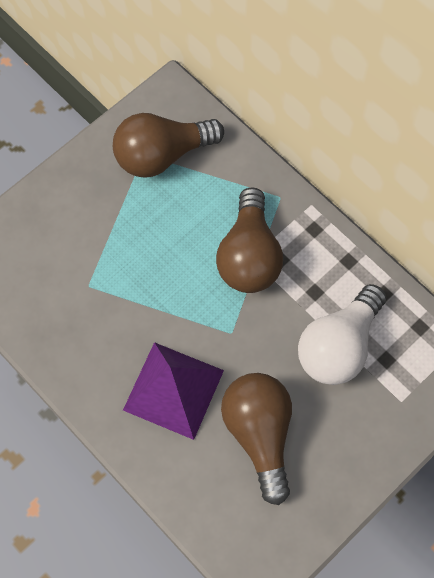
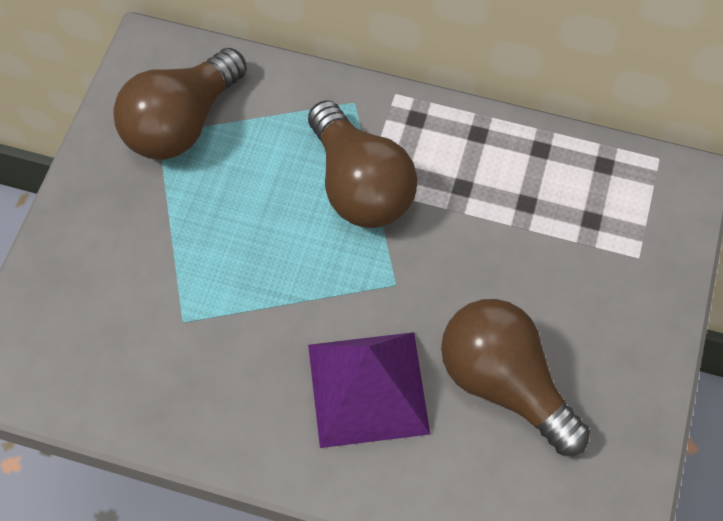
camera: 30 degrees left, 5 degrees down
(339, 346) = (529, 233): white light bulb -> none

